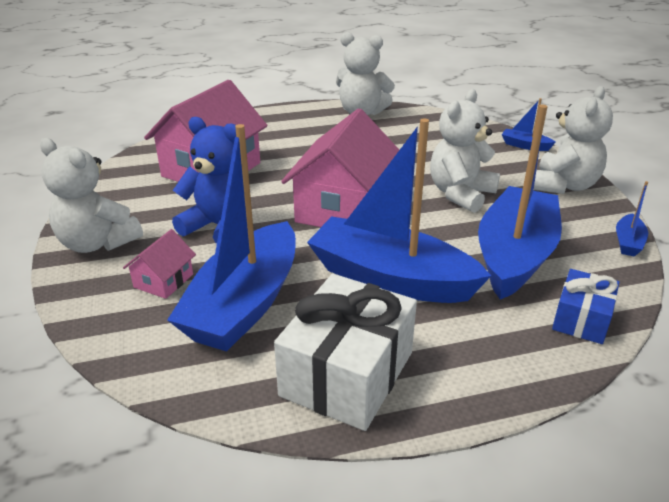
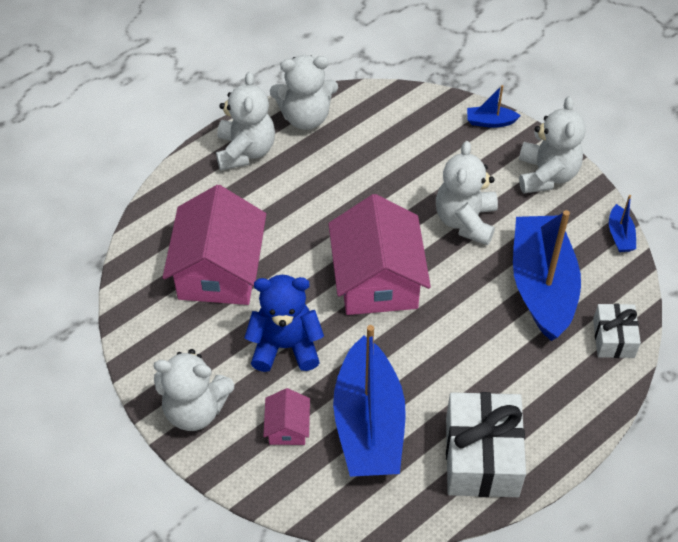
camera: 25 degrees left, 20 degrees up
(298, 118) = (245, 151): none -> white teddy bear
(390, 278) = (462, 351): blue boat -> none
(581, 319) = (613, 338): blue gift -> white gift

